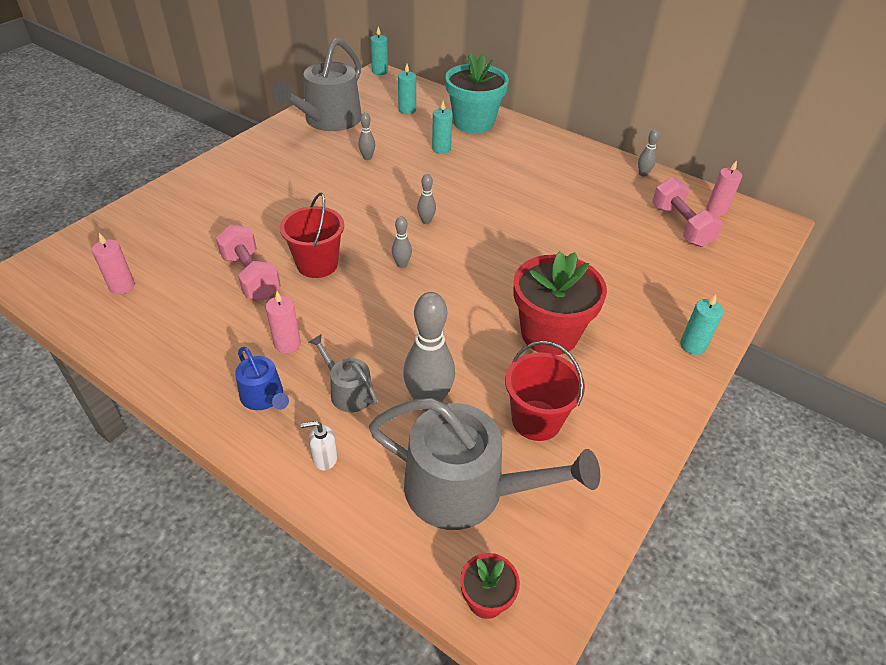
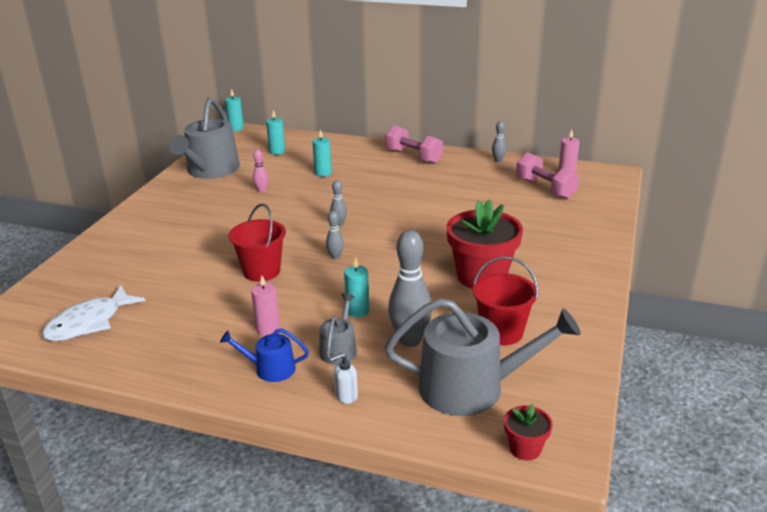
camera: 15 degrees left, 15 degrees down
(122, 286) = (89, 323): pink candle -> white fish
(251, 276) = (207, 291): pink dumbbell -> pink dumbbell (413, 157)
(264, 397) = (270, 369): blue watering can -> blue watering can turned 150 degrees clockwise
(348, 391) = (339, 349): grey watering can -> grey watering can turned 75 degrees clockwise
(367, 158) = (261, 190): grey bowling pin -> pink bowling pin
(473, 123) = (340, 150): turquoise flower pot -> none
(693, 345) = (594, 261): turquoise candle -> turquoise candle (357, 311)

